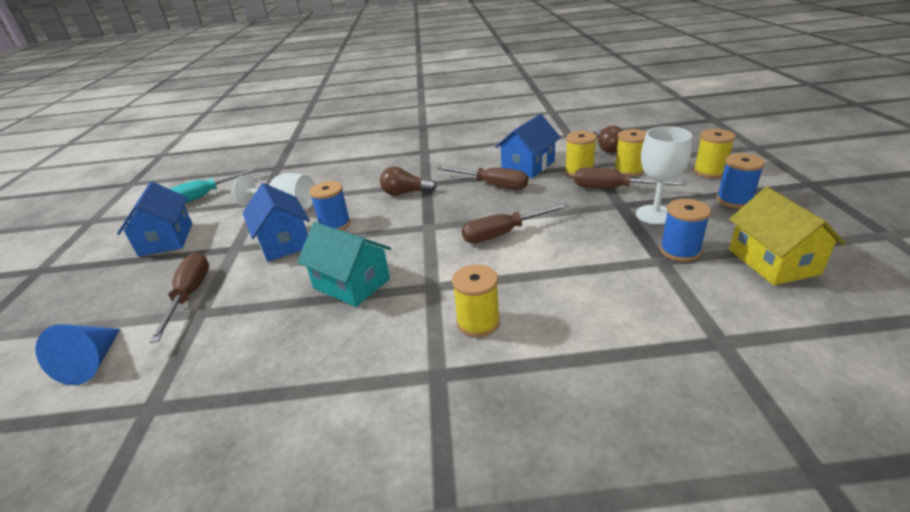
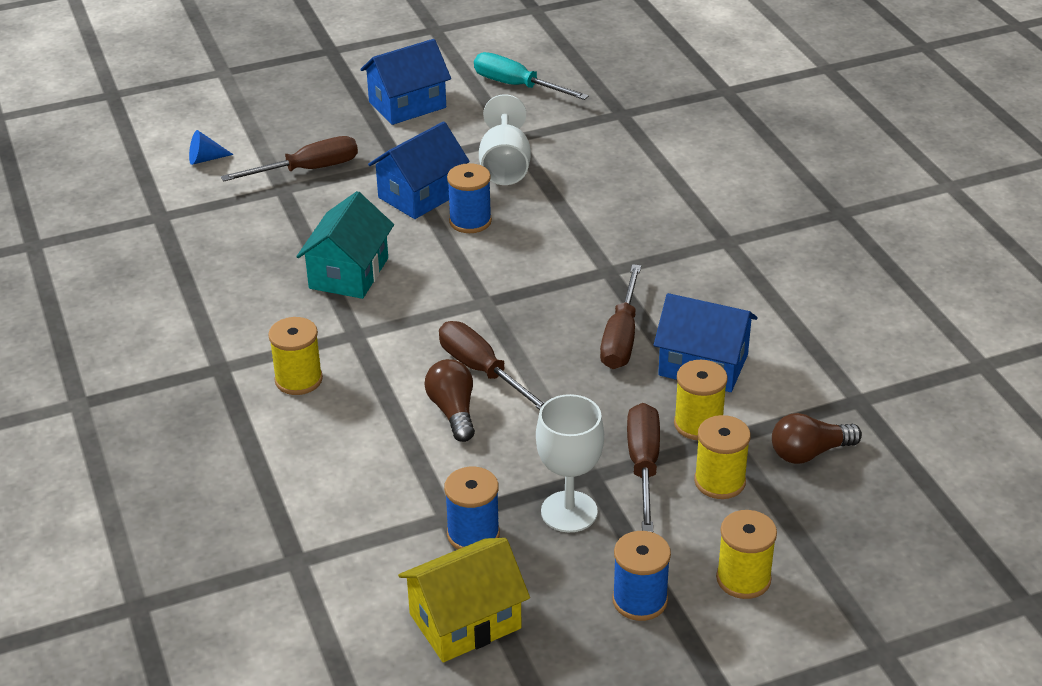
camera: 70 degrees right, 5 degrees up
(92, 363) = (205, 159): blue cone -> blue cone, size x0.61
(405, 193) = (573, 258): brown light bulb -> brown light bulb (453, 411)

